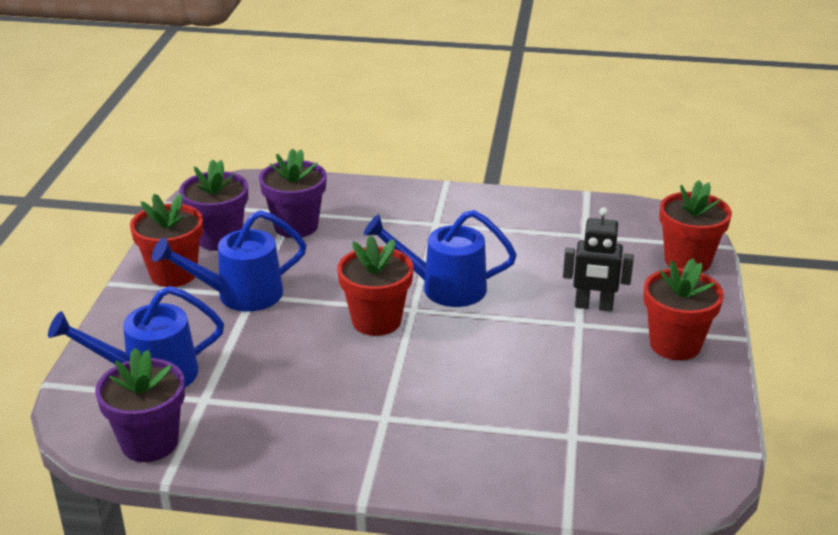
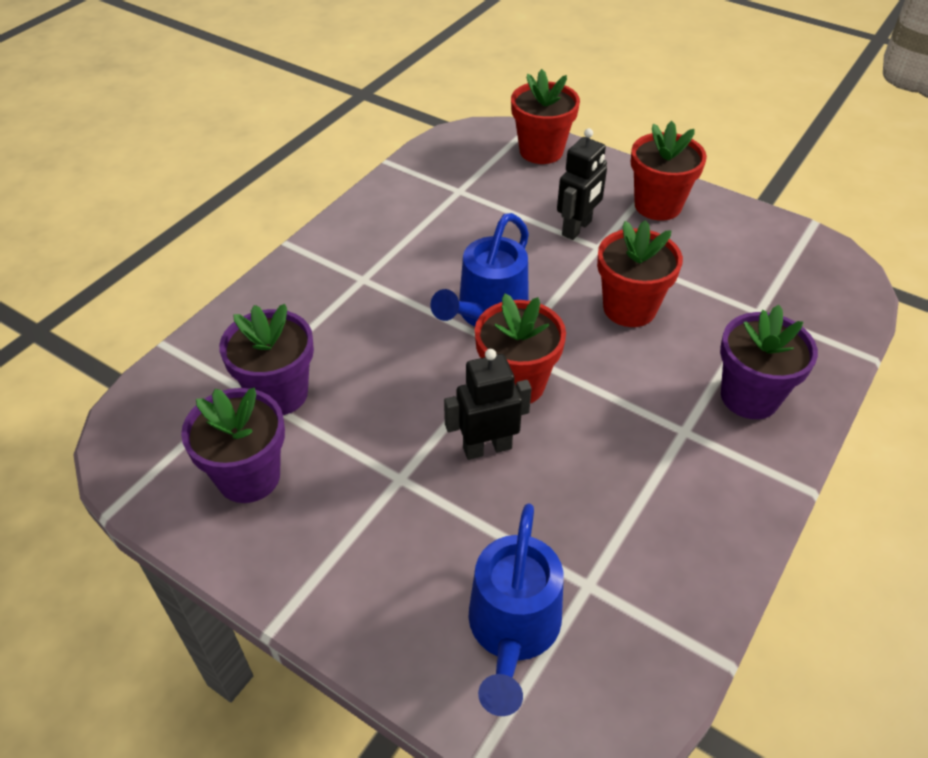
camera: 65 degrees left, 15 degrees up
(149, 442) = (651, 664): purple flower pot -> purple flower pot (749, 397)
(173, 274) = (298, 548): red flower pot -> red flower pot (629, 308)
(239, 295) = (393, 491): blue watering can -> none
(303, 324) = (487, 447): none -> black robot

